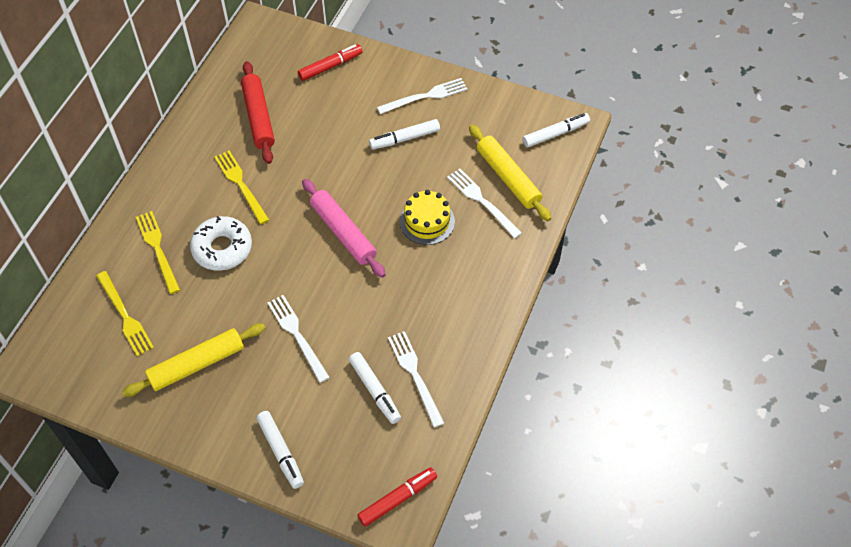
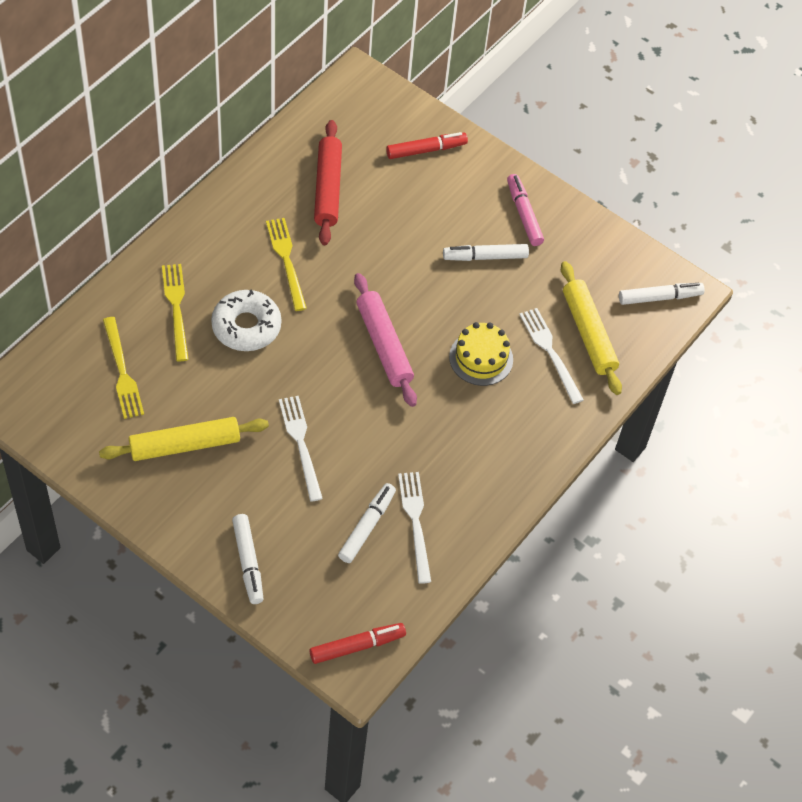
camera: 10 degrees right, 0 degrees up
(375, 390) = (367, 526): white marker -> white marker turned 135 degrees counterclockwise
(425, 96) = (524, 214): white fork -> pink marker

